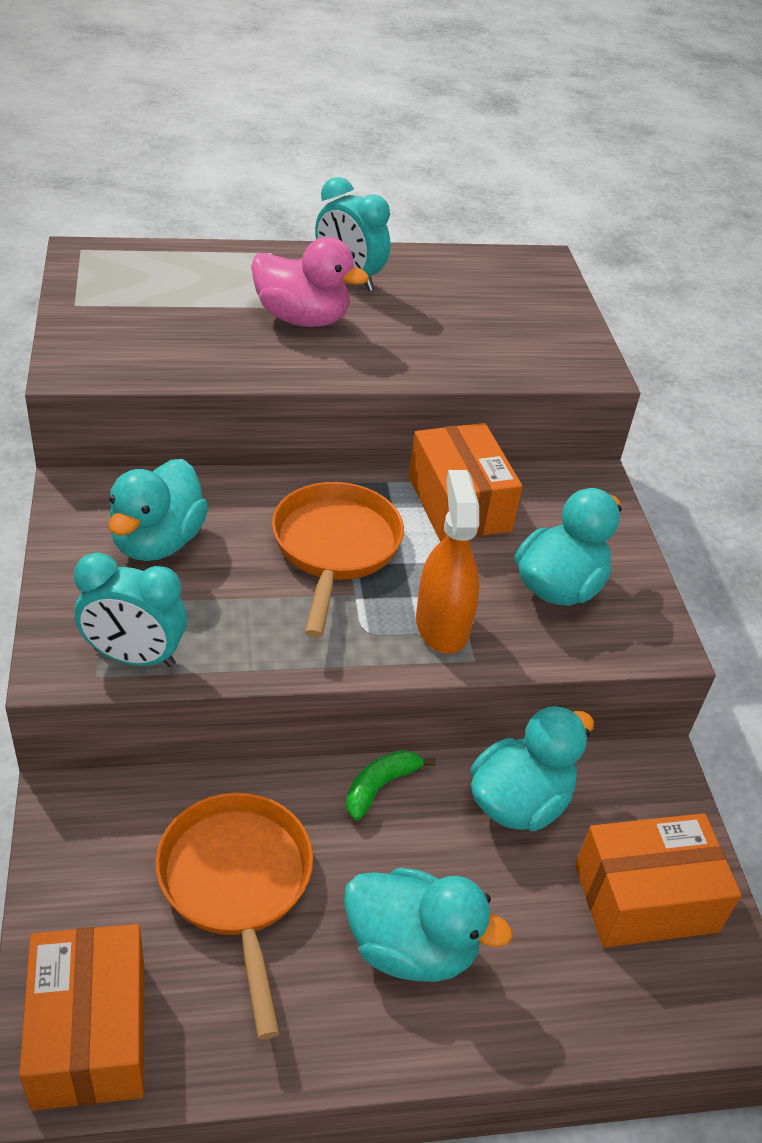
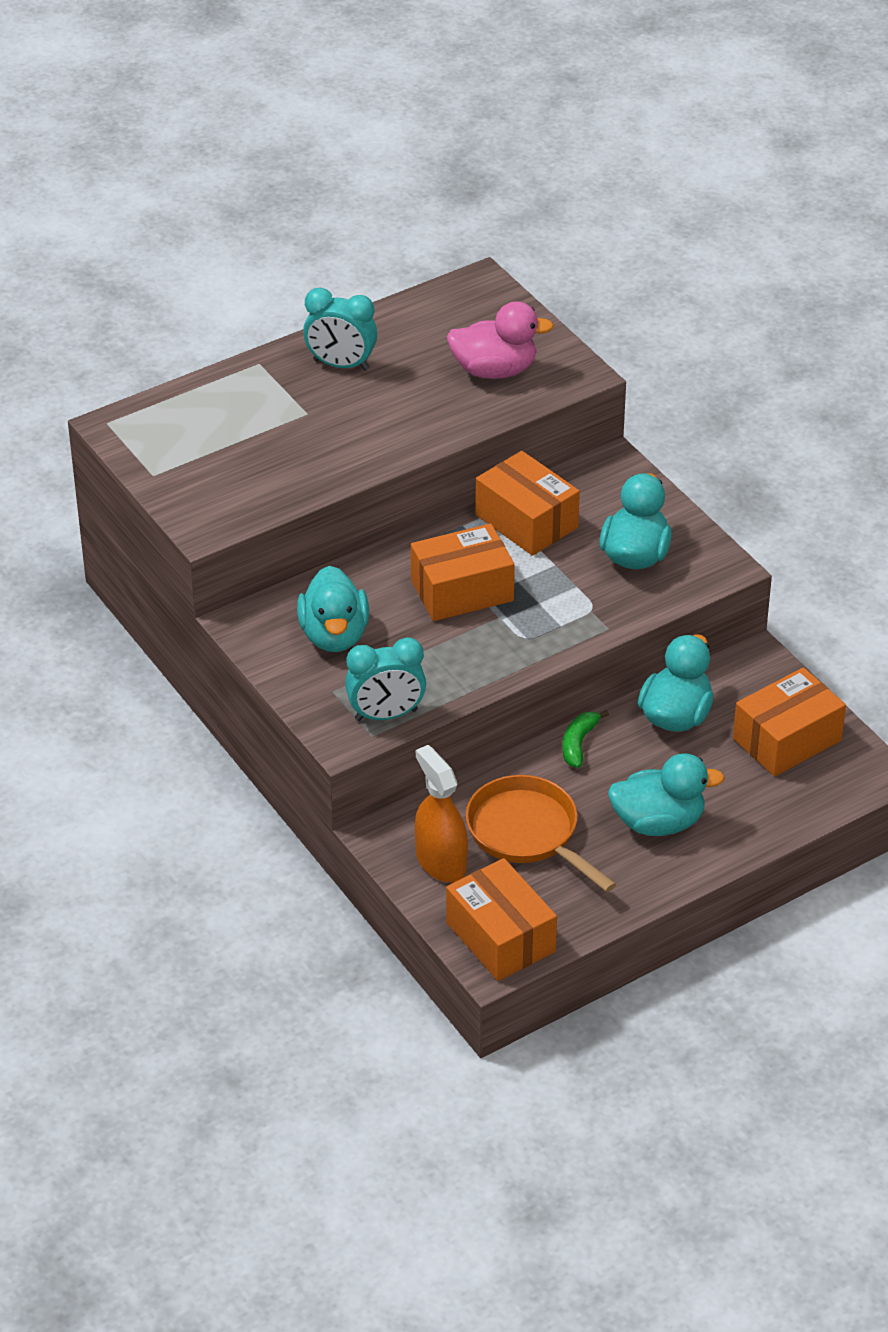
camera: 20 degrees left, 0 degrees up
(302, 319) = (335, 417): pink duck -> pink duck (494, 370)
(335, 549) = (462, 591): orange pan -> orange box
(442, 625) = (572, 614): orange spray bottle -> orange spray bottle (441, 862)

